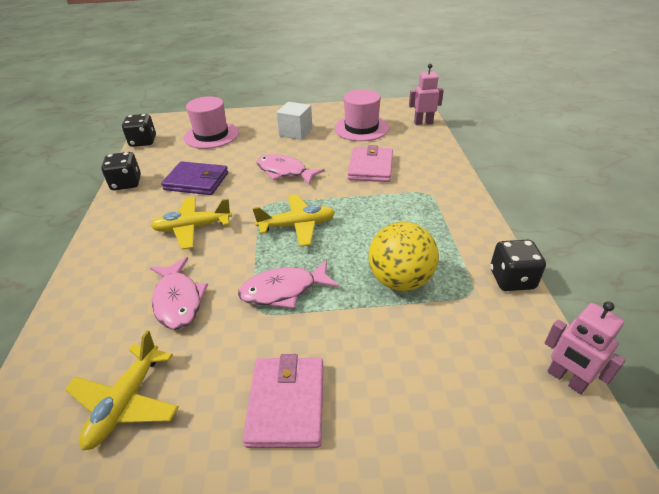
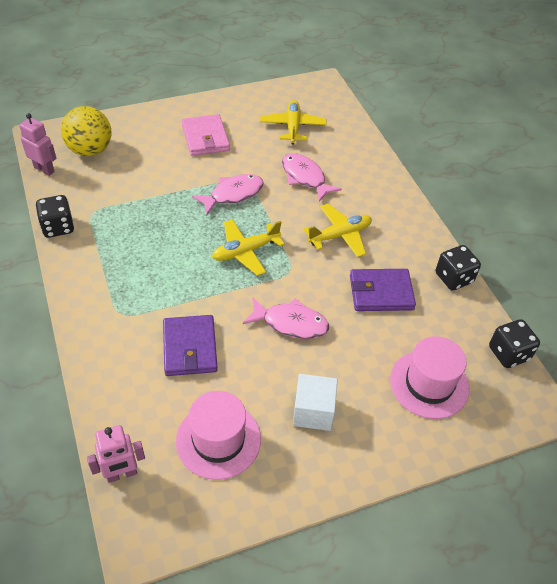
camera: 160 degrees right, 10 degrees up
(371, 167) = (190, 348): pink wallet -> purple wallet
(400, 280) = (146, 214): yellow ball -> yellow ball (90, 150)

